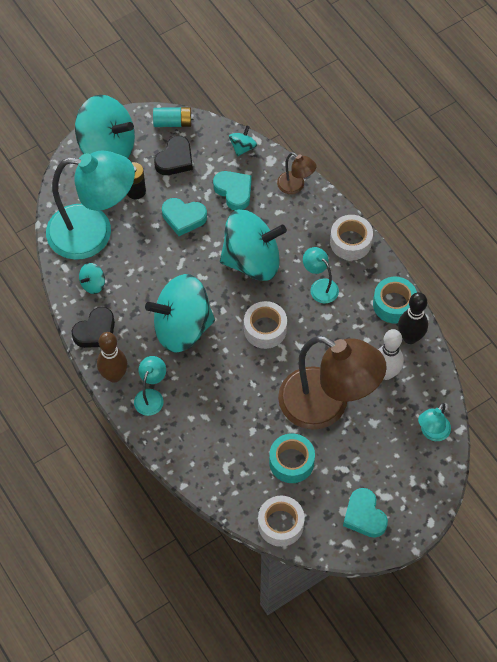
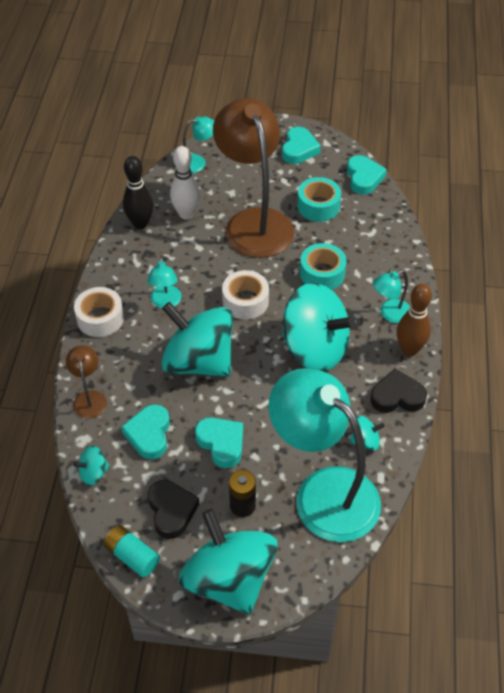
camera: 140 degrees left, 10 degrees down
(175, 159) = (171, 511): black heart -> black heart turned 90 degrees clockwise
(280, 524) = (363, 178): white tape -> turquoise heart
(394, 304) = (124, 252): turquoise tape -> turquoise tape (322, 273)

